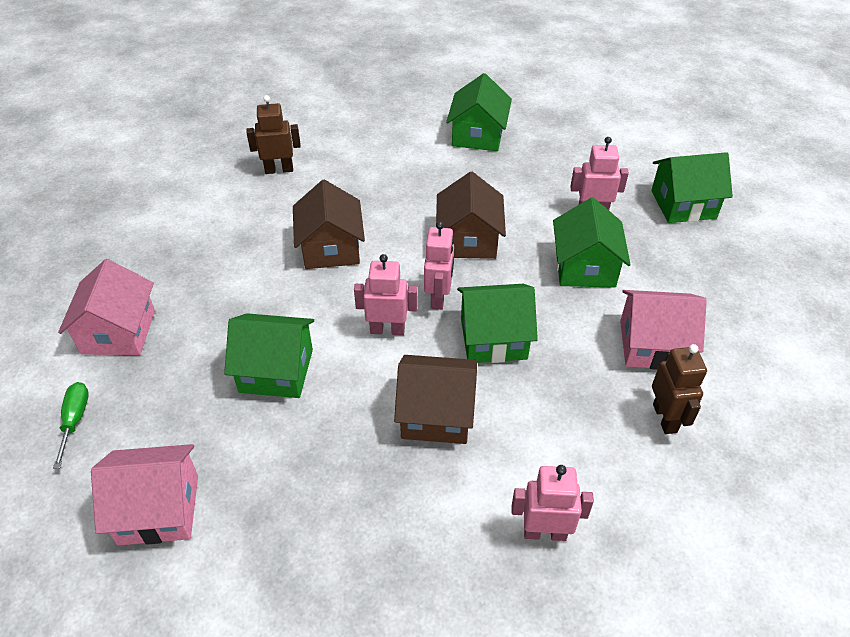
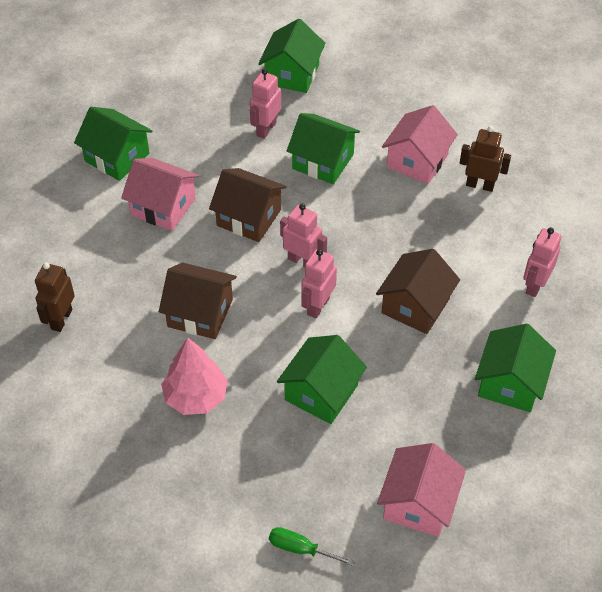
camera: 65 degrees left, 5 degrees up
(119, 332) = (212, 498): pink house -> pink house (163, 207)
(232, 280) = (196, 396): none -> pink tree
(493, 338) = (363, 245): green house -> green house (510, 383)

